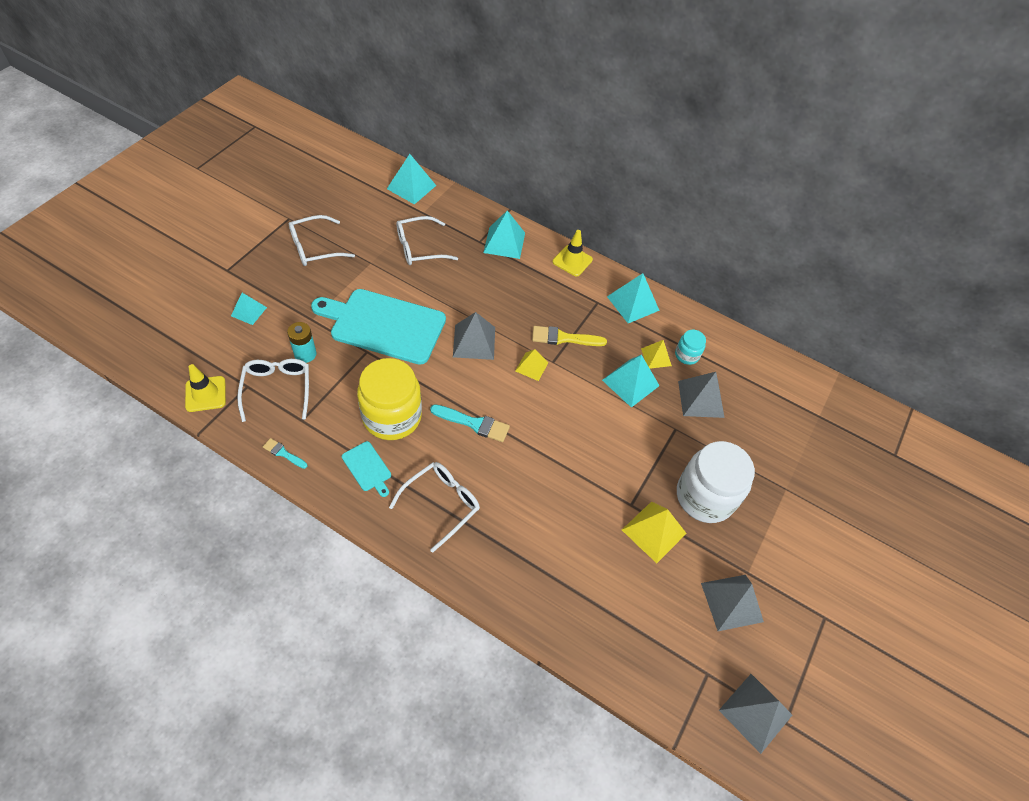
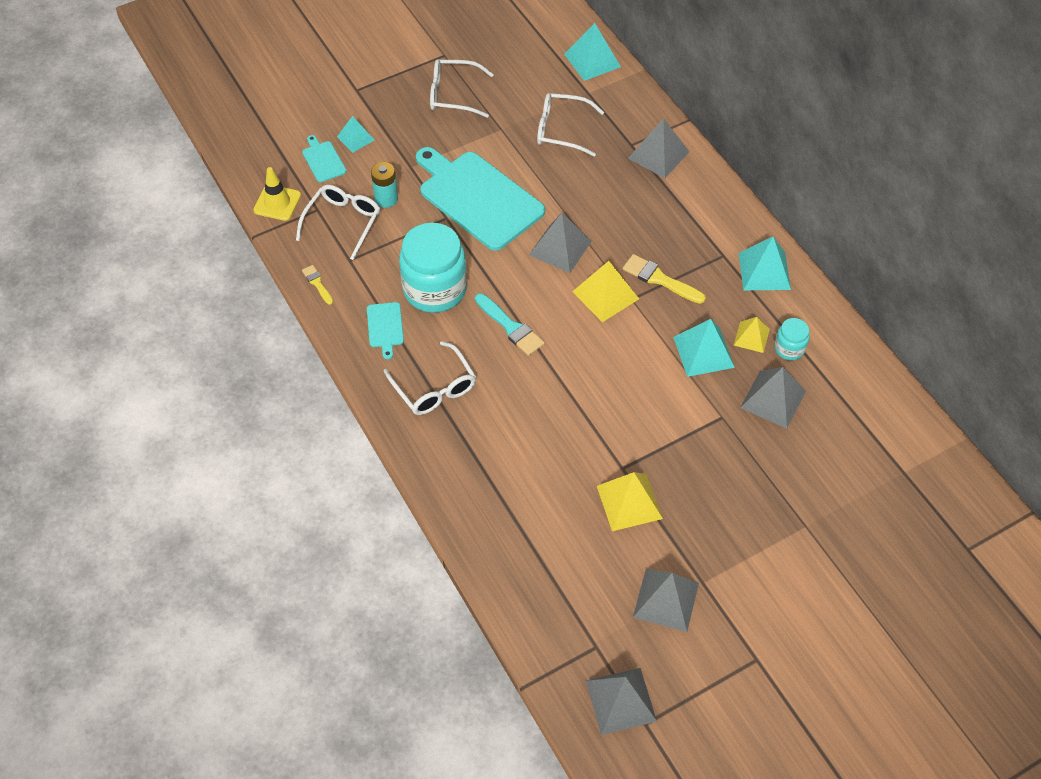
camera: 35 degrees right, 0 degrees up
(229, 340) = (323, 160): none -> turquoise cutting board
(283, 453) = (317, 283): turquoise brush -> yellow brush
(392, 416) = (435, 289): yellow jar -> turquoise jar
(441, 504) = (434, 387): white glasses -> white glasses turned 75 degrees clockwise
(504, 242) = (658, 155): turquoise pyramid -> grey pyramid
(531, 366) = (605, 295): yellow pyramid -> yellow pyramid, size x1.61
(572, 261) = (724, 201): yellow traffic cone -> none
(705, 496) = (707, 494): white jar -> none

